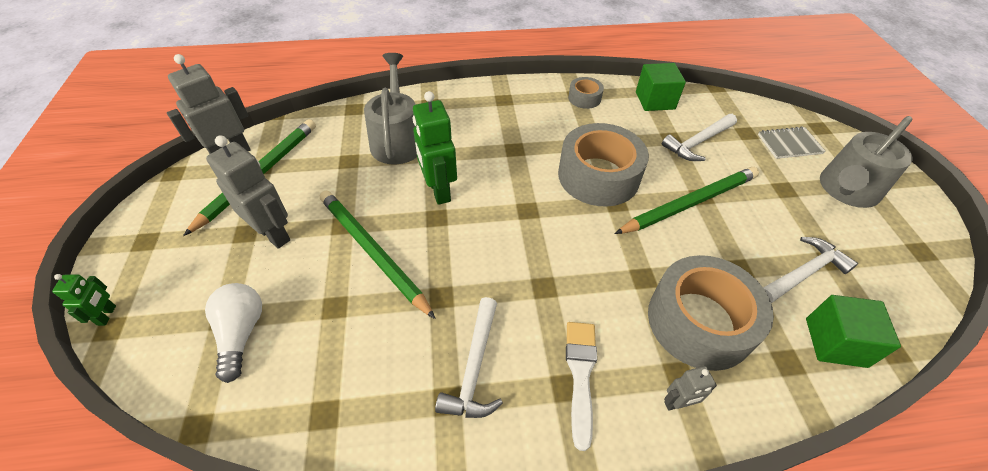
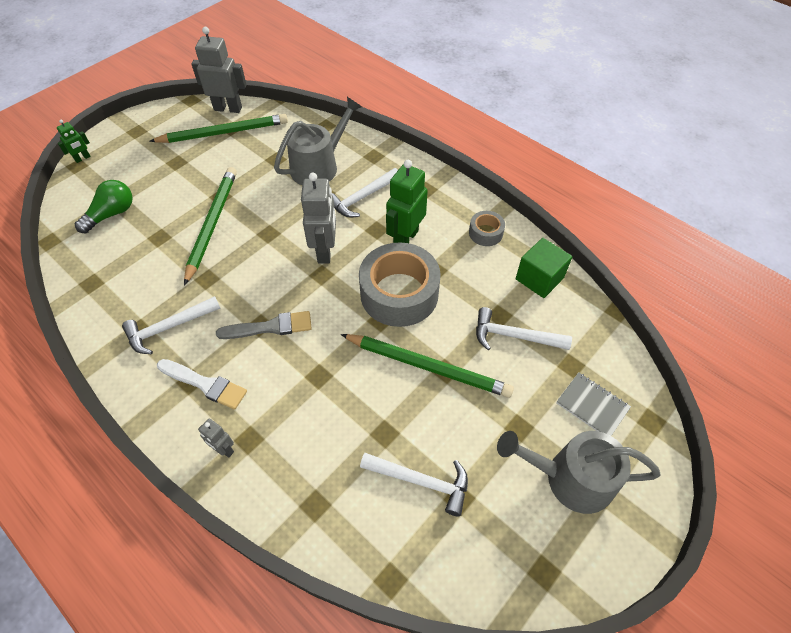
camera: 50 degrees right, 5 degrees up
(241, 333) = (111, 214): white light bulb -> green light bulb
(274, 234) = (186, 173): grey robot -> grey robot (325, 251)
(438, 191) = (293, 218): green robot -> green robot (405, 238)
(469, 136) = (362, 198): none -> white hammer
(555, 281) = (270, 327): none -> grey brush
(580, 375) = (204, 384): white brush -> white brush turned 60 degrees clockwise
(699, 321) = (306, 430): grey tape -> none
(835, 342) = (362, 532): green cube -> none

